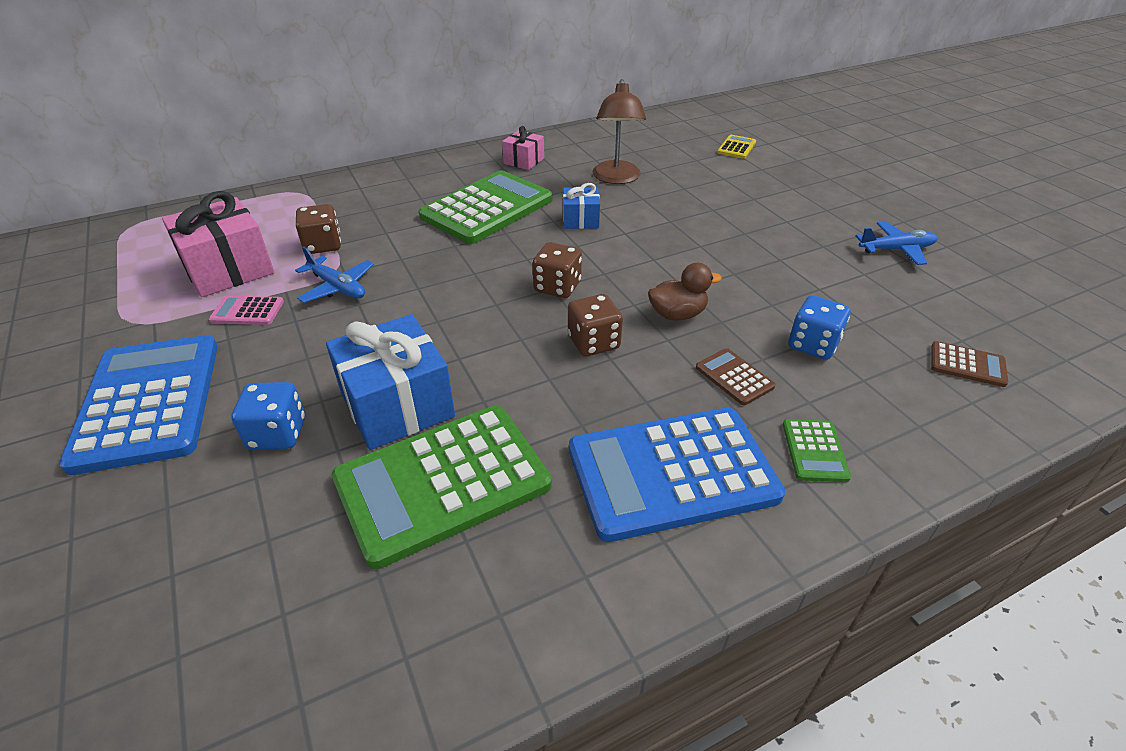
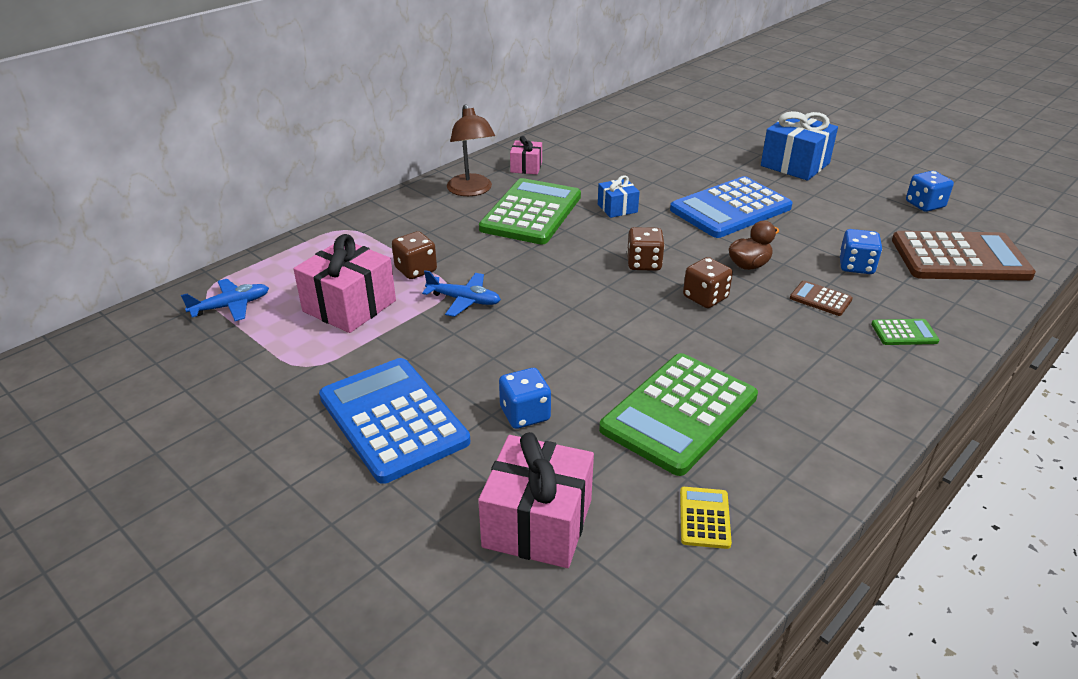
camera: 20 degrees left, 5 degrees down
(164, 579) = (537, 523): none -> pink gift
(247, 311) = (404, 335): pink calculator -> none
(397, 405) = (598, 373): blue gift -> blue gift (795, 164)
(616, 178) = (617, 169): brown lamp -> brown lamp (471, 191)
(672, 473) = (826, 368): blue calculator -> blue calculator (730, 209)
(736, 147) = (693, 127): yellow calculator -> yellow calculator (704, 518)
(814, 451) = (904, 333): green calculator -> green calculator turned 75 degrees counterclockwise
(896, 250) = (865, 188): blue plane -> blue plane (231, 306)
(964, 284) = (925, 205): none -> blue dice
(967, 365) = (959, 258): brown calculator -> brown calculator, size x2.35

